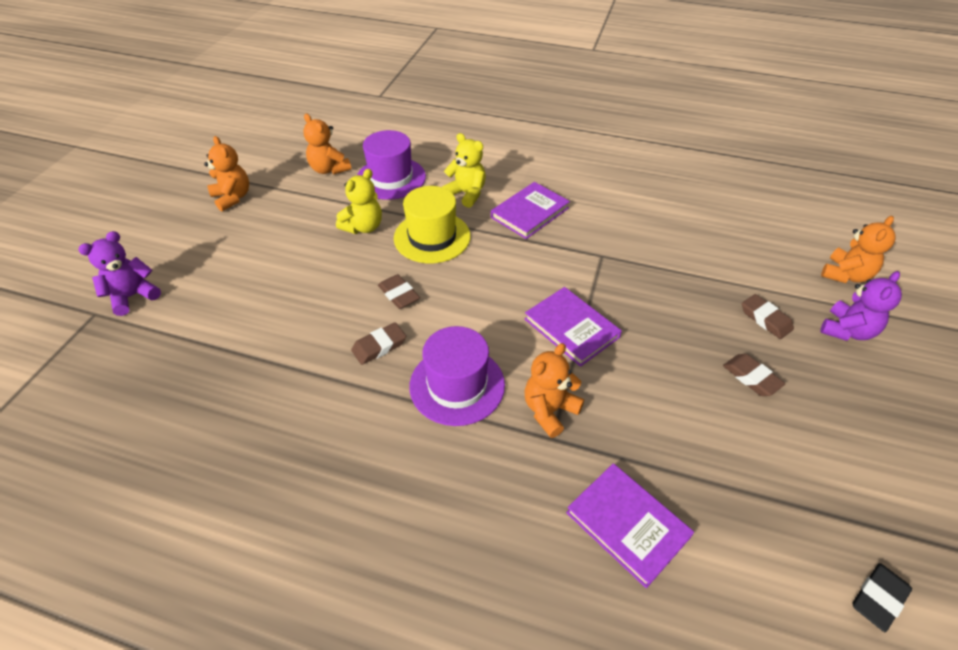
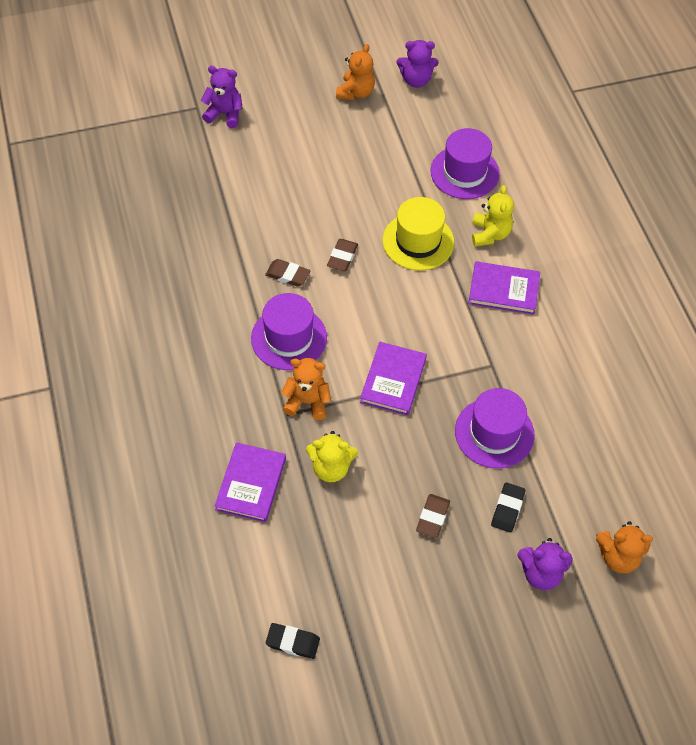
camera: 55 degrees right, 10 degrees up
(268, 159) = (416, 80): none -> purple teddy bear
(329, 169) = (439, 126): orange teddy bear -> none
(363, 227) = (392, 192): yellow teddy bear -> yellow teddy bear (331, 468)
(676, 288) = (494, 433): none -> purple hat
(765, 319) = (507, 509): brown eraser -> black eraser

